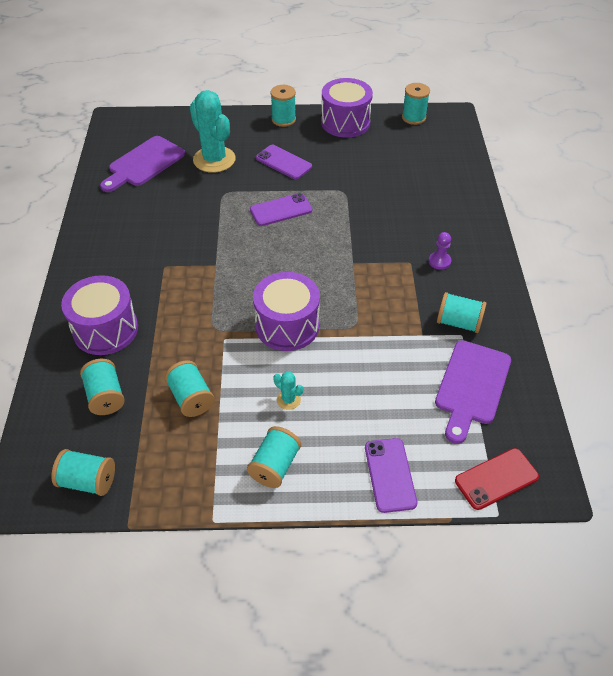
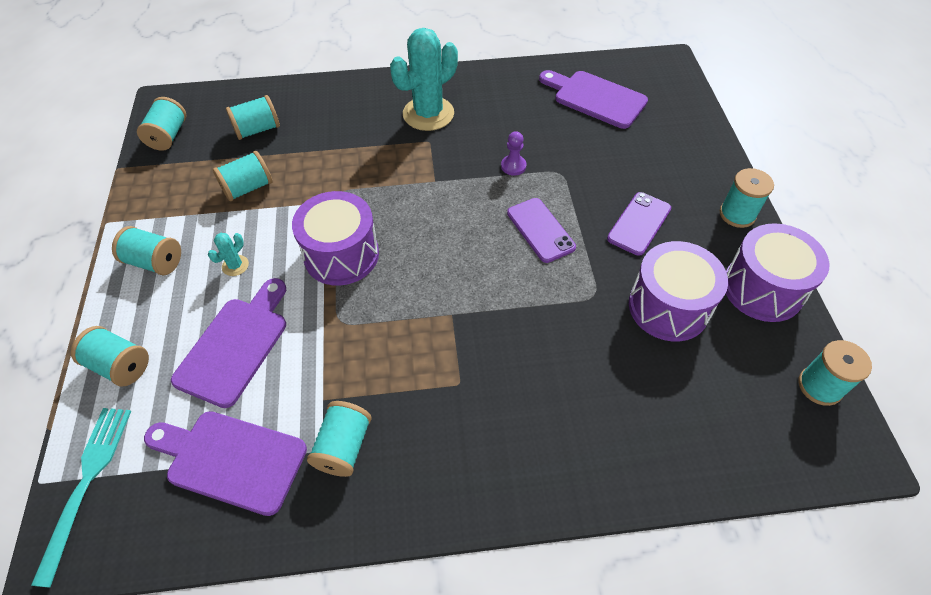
camera: 85 degrees right, 5 degrees up
(105, 329) = (339, 115): purple drum -> purple drum (668, 307)
(214, 159) = (622, 155): turquoise cactus -> turquoise cactus (428, 114)
(373, 392) = (235, 345): none -> purple cutting board
(390, 475) = (120, 365): purple phone -> turquoise spool
(439, 261) = (465, 423): purple pawn -> purple pawn (513, 166)
(496, 479) = (86, 483): red phone -> turquoise fork

